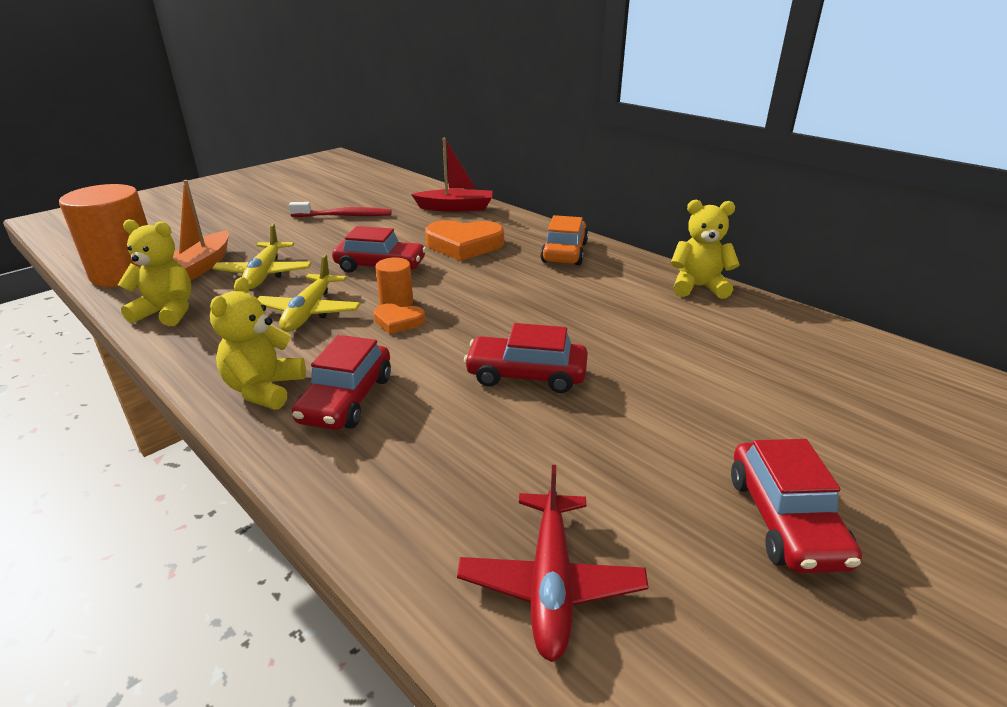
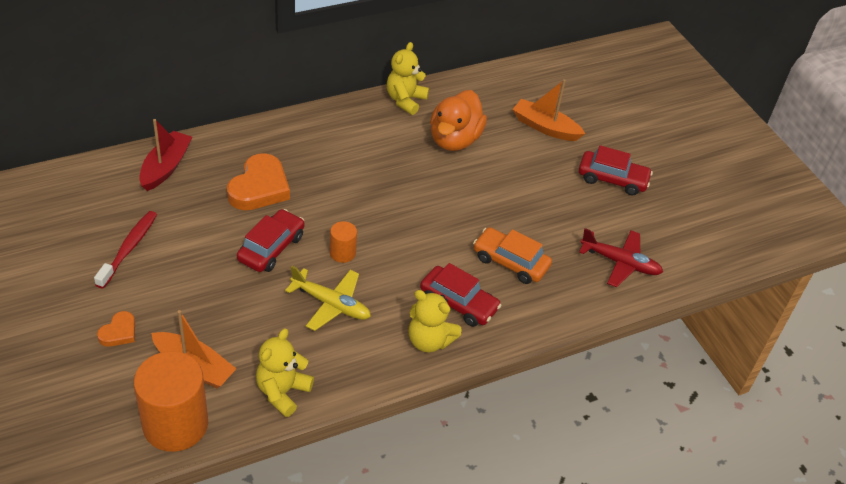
camera: 75 degrees left, 15 degrees up
(264, 274) = (240, 324): yellow plane -> none
(398, 321) = (373, 258): orange heart -> orange heart (119, 332)
(526, 375) = (470, 218): red car -> none
(564, 252) = (311, 138): orange car -> orange car (510, 262)
(671, 332) = (454, 139): none -> orange duck
(810, 406) = (545, 127): none -> orange boat

